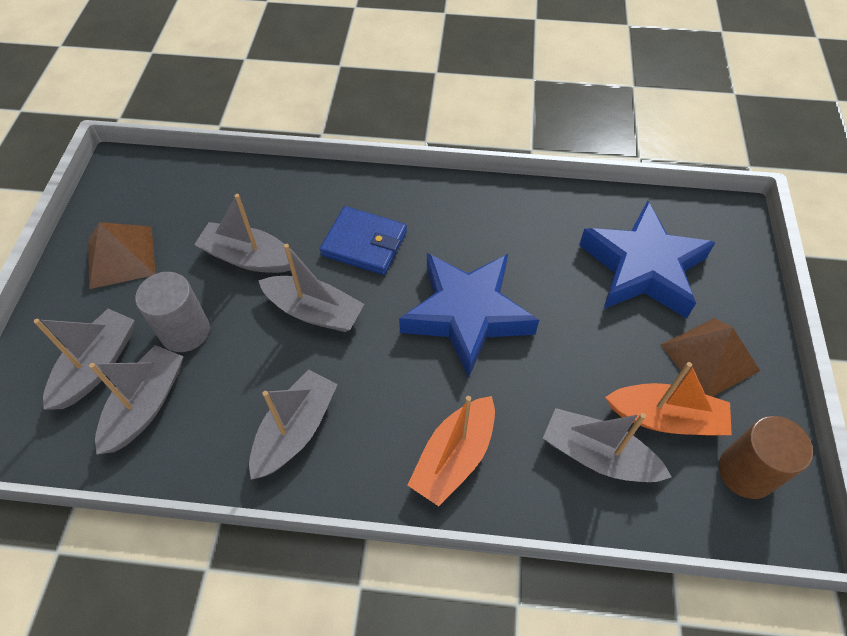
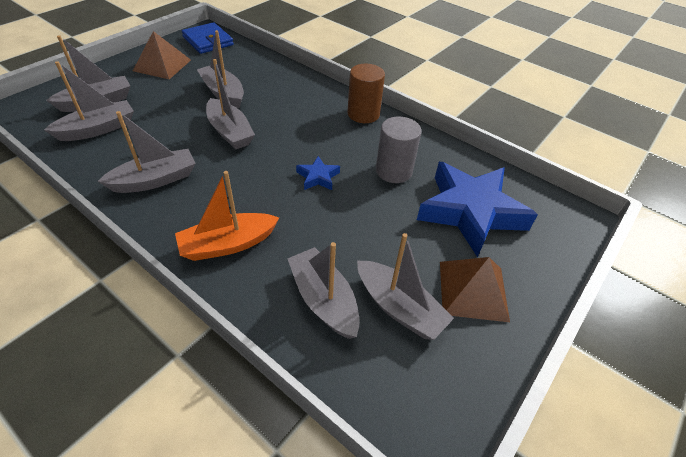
camera: 30 degrees right, 10 degrees down
(185, 331) = (154, 108): grey cylinder -> grey cylinder (393, 171)
(364, 243) = (294, 115): blue wallet -> blue wallet (208, 41)
(467, 315) = (318, 177): blue star -> blue star, size x0.42
(665, 418) = (399, 307): orange boat -> grey boat
(746, 472) = (432, 381): brown cylinder -> brown cylinder (363, 114)

